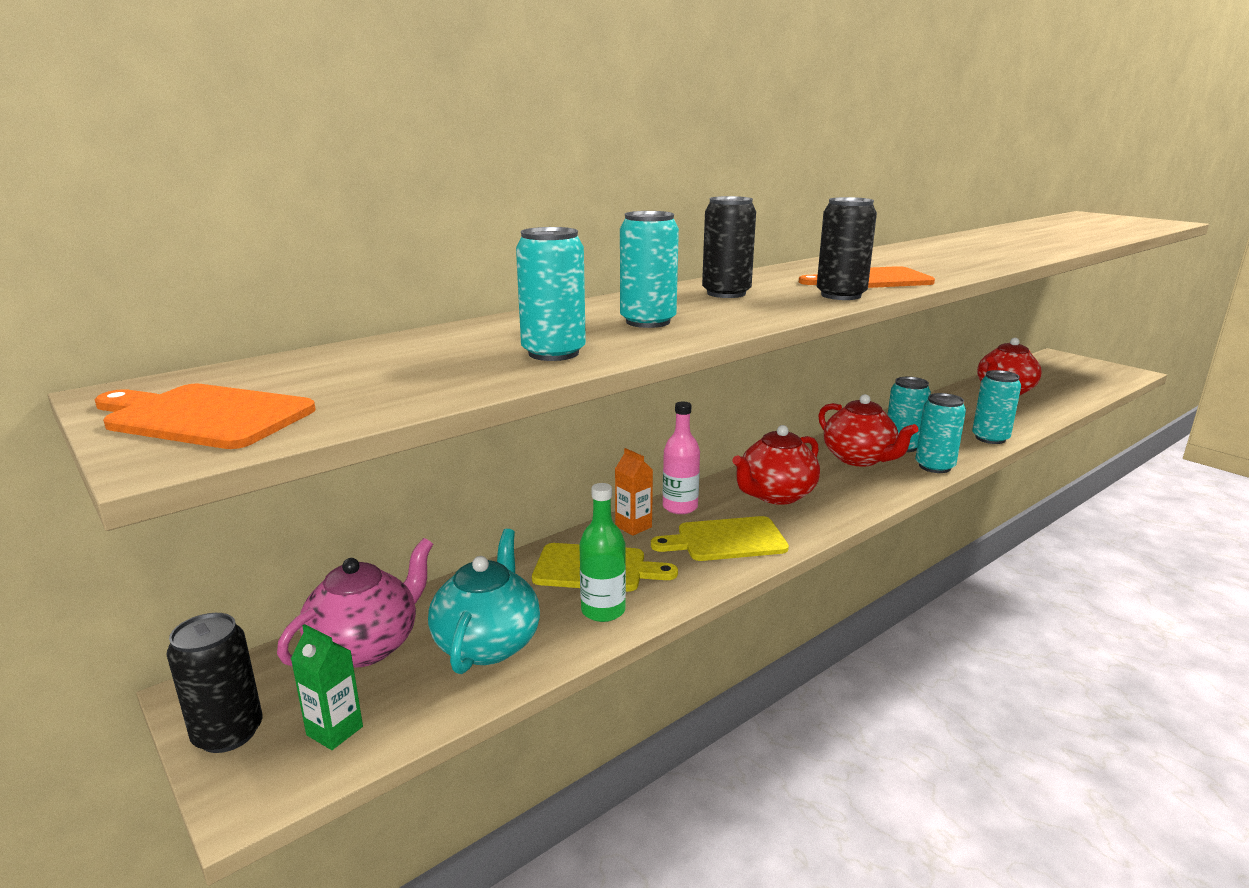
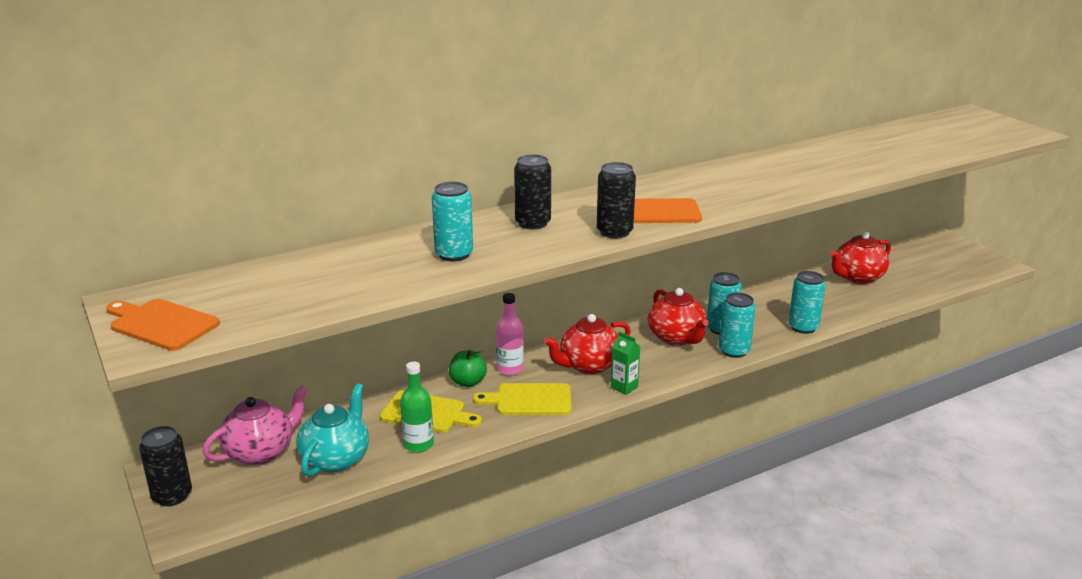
camera: 10 degrees right, 5 degrees up
(334, 731) = (231, 502): green carton -> green carton (624, 387)
(553, 353) = (374, 284): turquoise can -> none
(633, 526) = (468, 382): orange carton -> green apple

